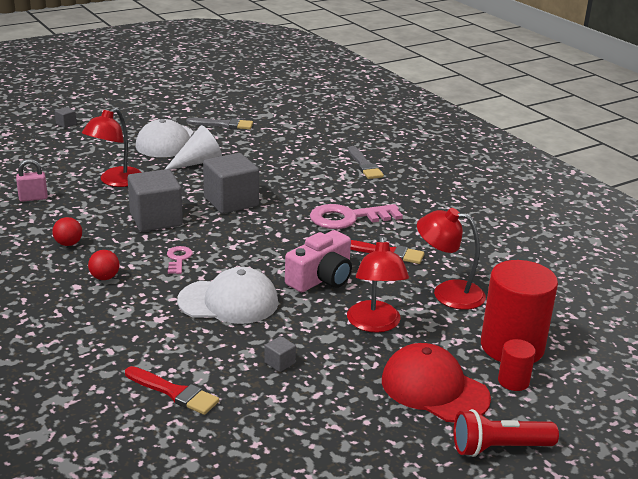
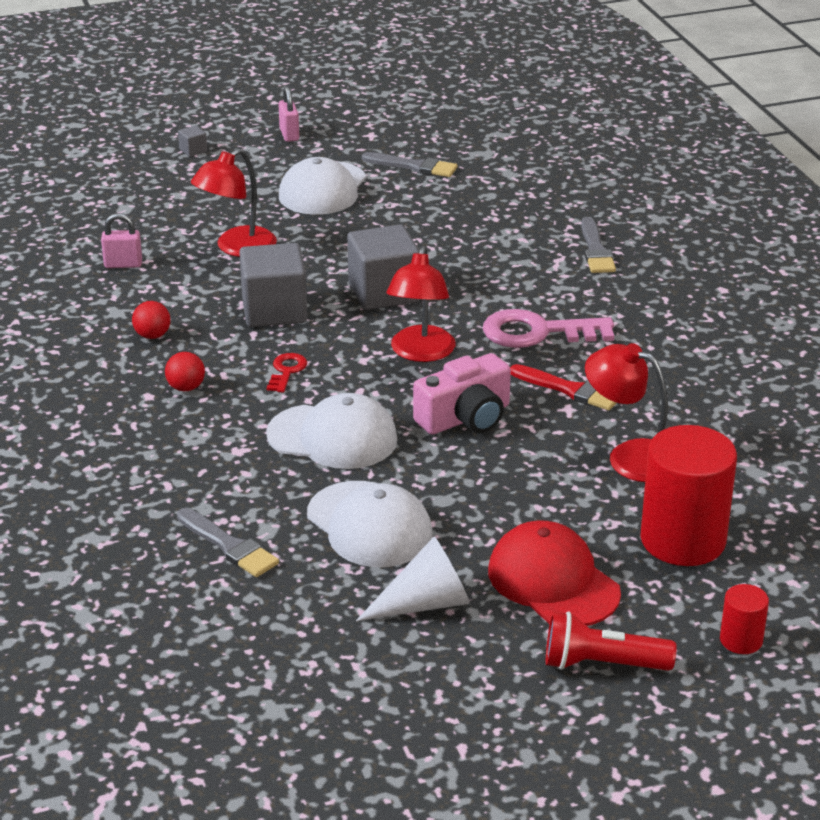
camera: 15 degrees right, 5 degrees up
(131, 111) = (289, 135): none -> pink padlock
(174, 392) = (229, 546): red brush -> grey brush
(178, 259) = (286, 371): pink key -> red key
(198, 162) = (357, 227): white cone -> white cone (425, 604)
(279, 363) = (369, 525): grey cube -> white cap
(375, 324) = (511, 489): red lamp -> red lamp (420, 353)
(513, 381) = (662, 585): red cylinder -> red cylinder (741, 640)

